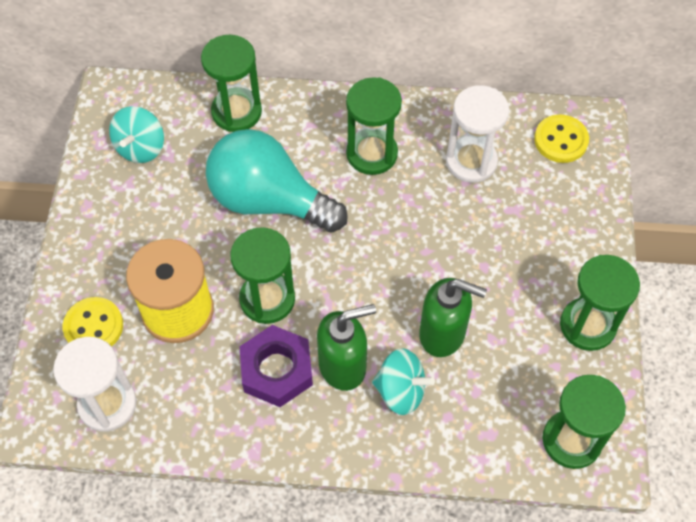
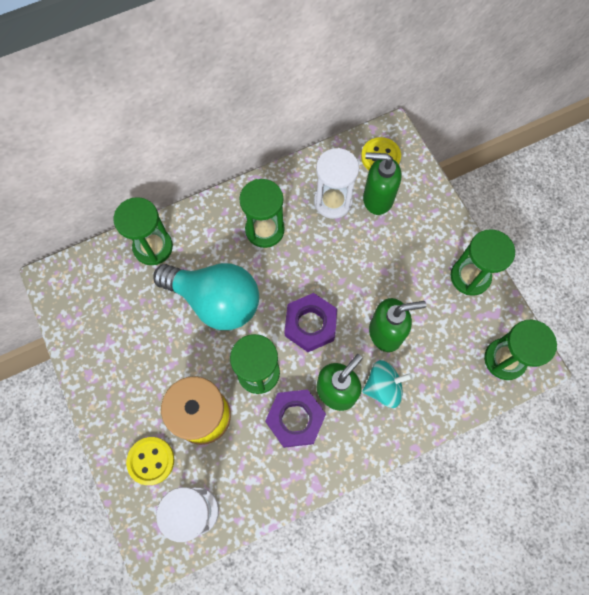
camera: 30 degrees left, 10 degrees up
(140, 147) = (100, 310): turquoise spinning top -> none
(268, 200) = (215, 301): turquoise light bulb -> turquoise light bulb turned 150 degrees counterclockwise
(359, 279) = (310, 324): none -> purple nut
(527, 184) = (377, 199): none -> green soap dispenser

